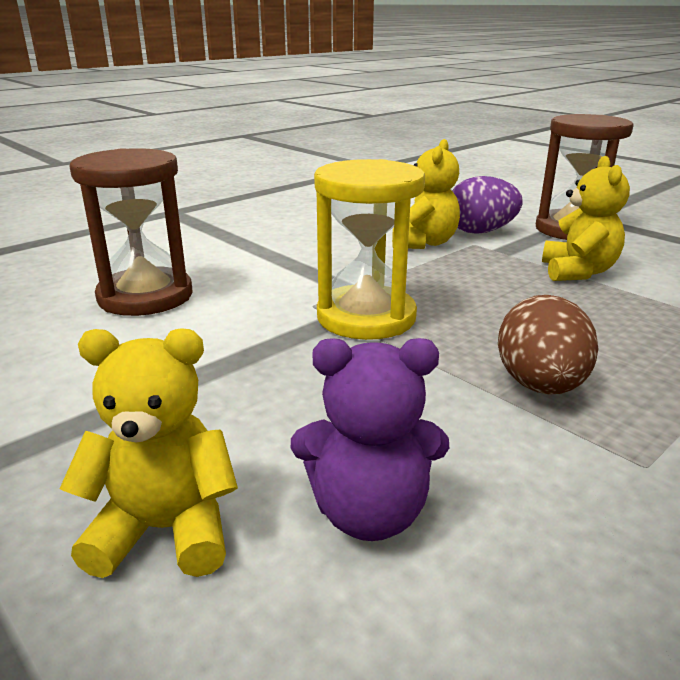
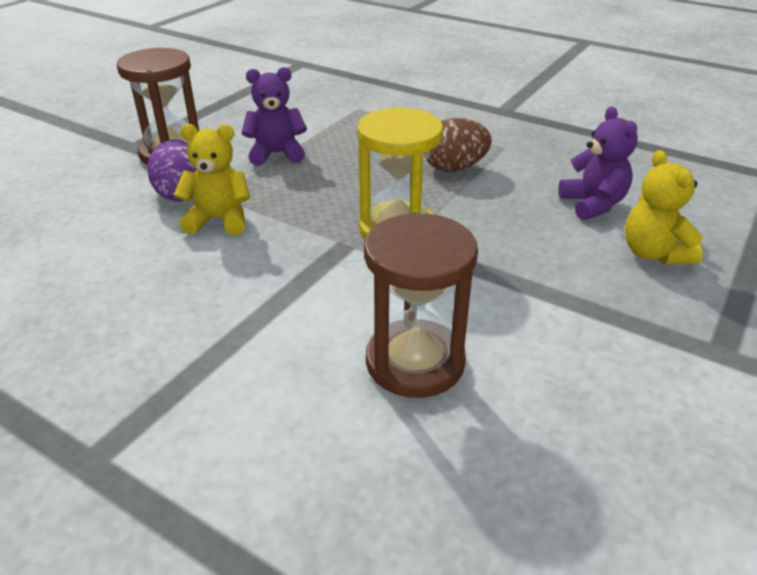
camera: 105 degrees left, 10 degrees up
(577, 272) = (276, 154): yellow teddy bear -> purple teddy bear

